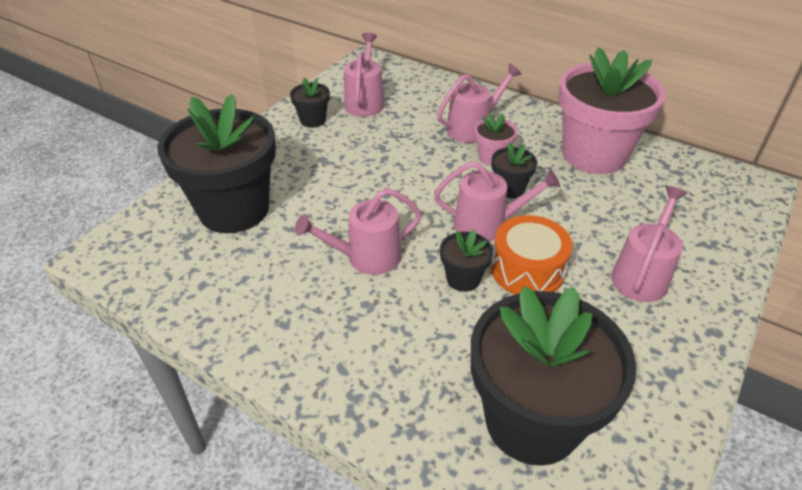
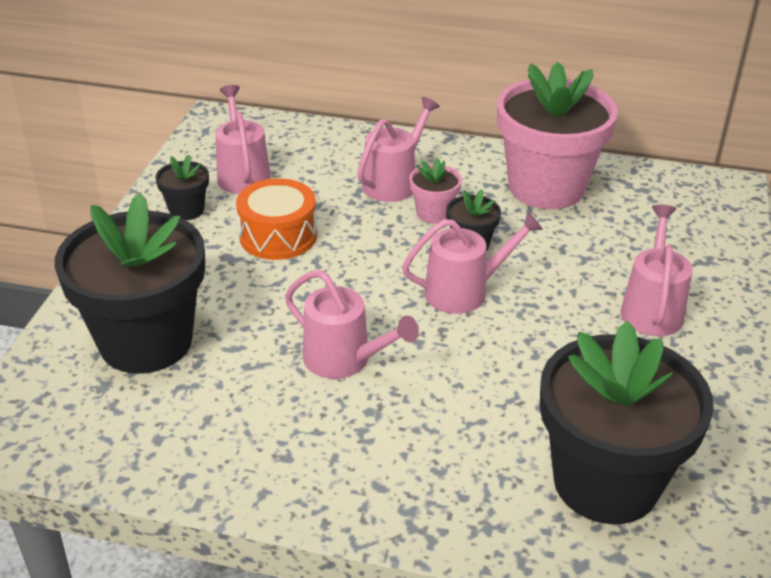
camera: 20 degrees left, 5 degrees down
(367, 257) = (344, 359): pink watering can -> pink watering can turned 105 degrees counterclockwise
(463, 279) = (466, 357): black flower pot -> none
(527, 270) = (531, 331): orange drum -> orange drum (278, 236)

